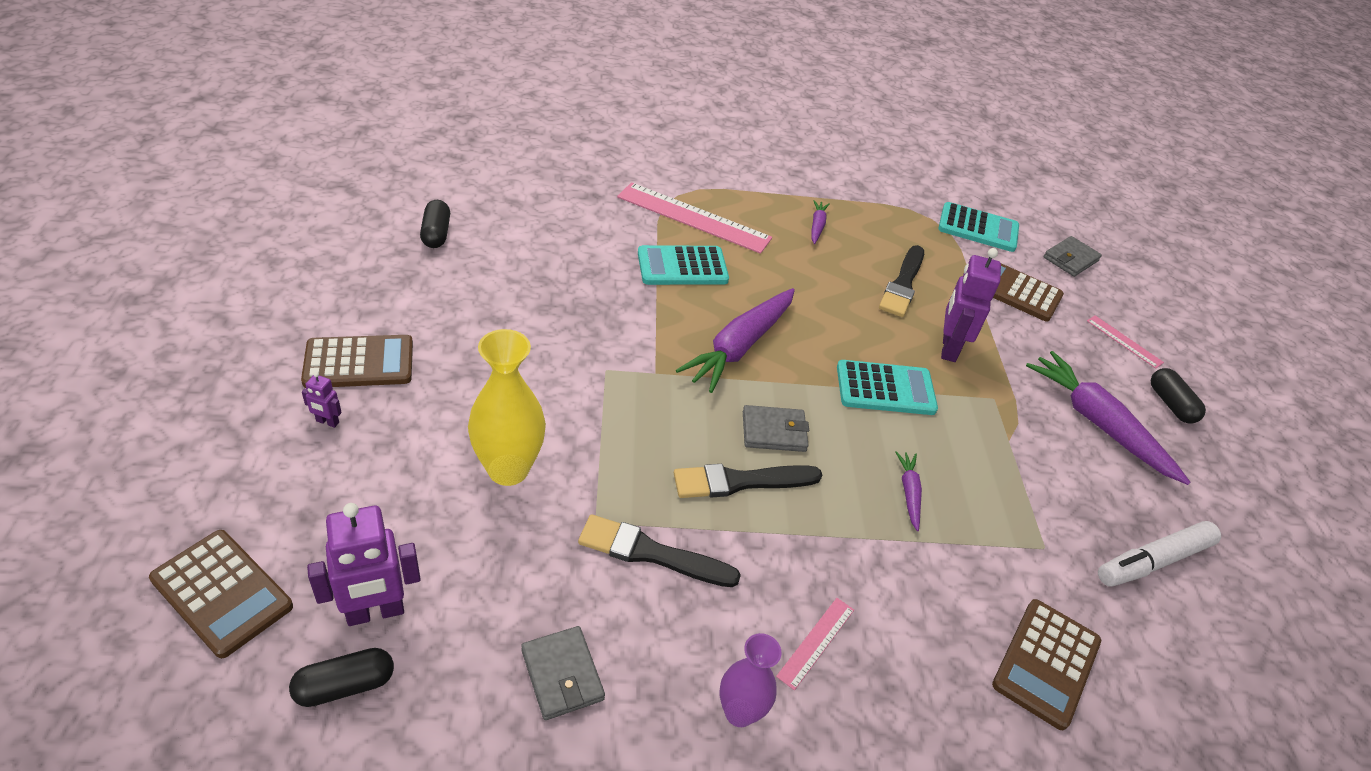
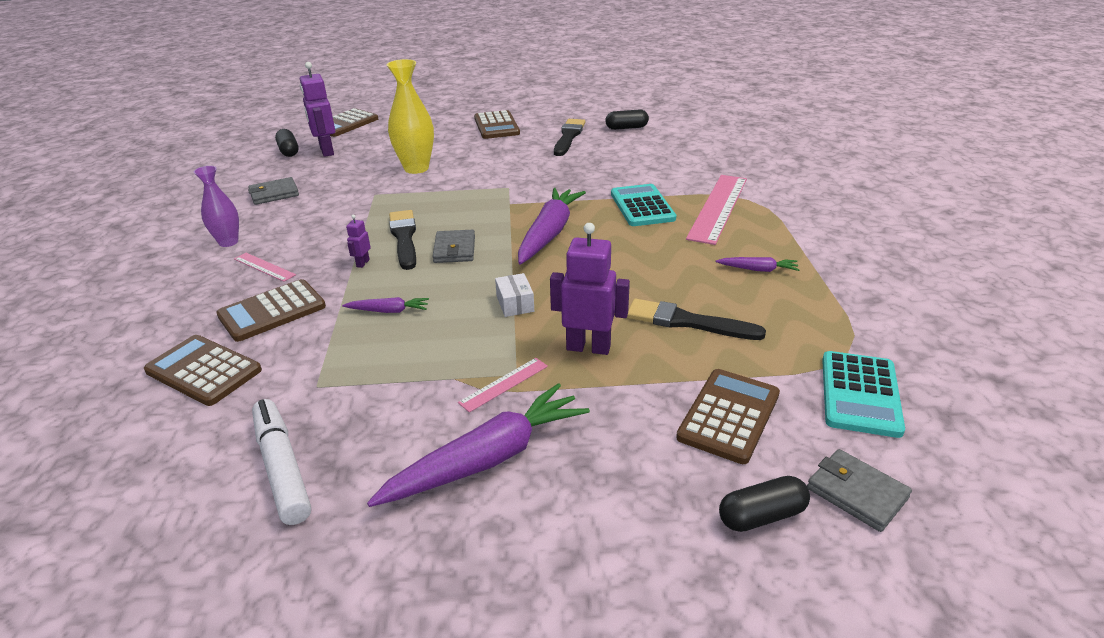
camera: 95 degrees right, 10 degrees down
(327, 422) = (450, 126): purple robot -> purple robot (362, 263)
(651, 553) = (348, 211): black brush -> black brush (568, 137)
(739, 347) = (549, 233): purple carrot -> purple carrot turned 75 degrees clockwise
(885, 389) = (515, 304): turquoise calculator -> white box
(922, 612) = (272, 311): none -> brown calculator
(1124, 341) = (667, 524): pink ruler -> pink ruler (504, 384)
(1170, 404) = (538, 553): black capsule -> black capsule (761, 516)

